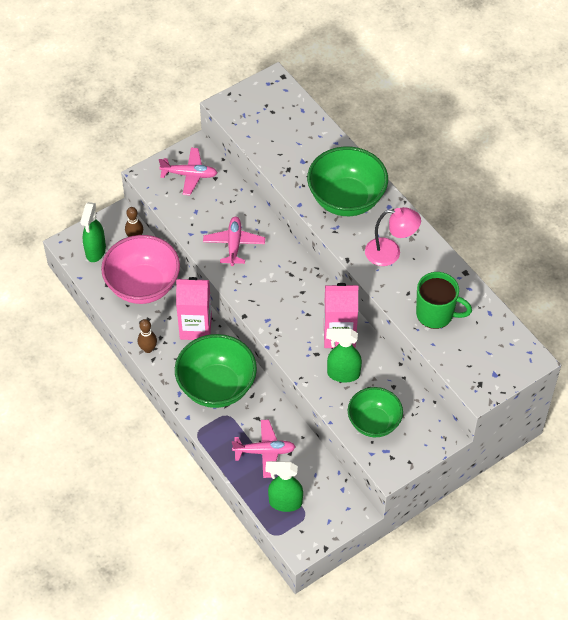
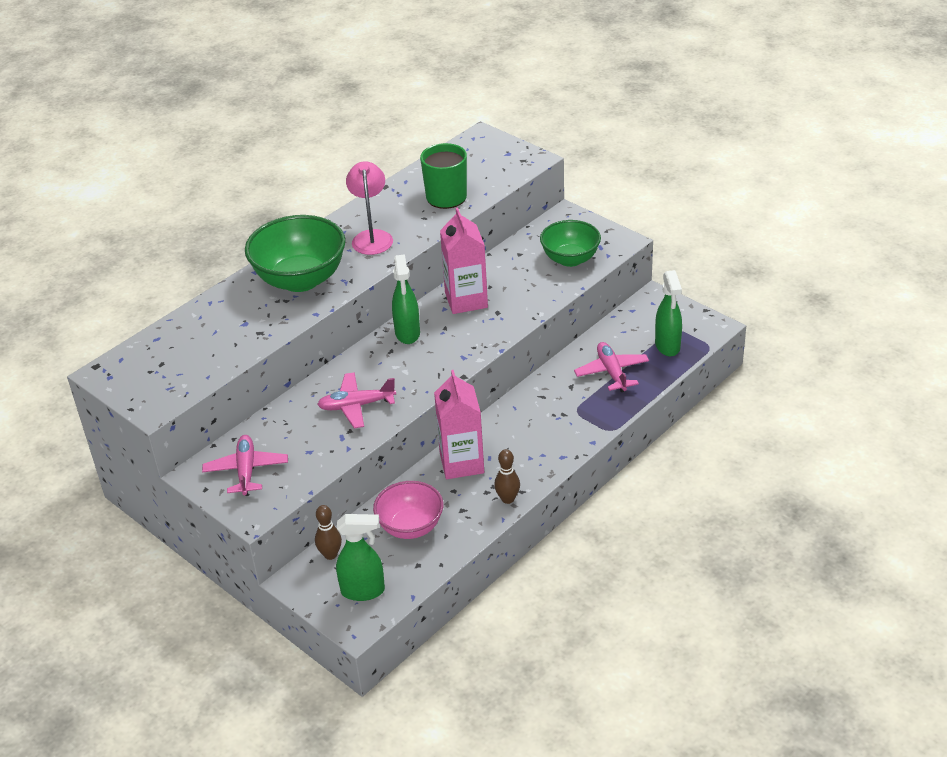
camera: 100 degrees left, 15 degrees down
(143, 286) = (410, 527): pink bowl -> pink bowl, size x0.65
(216, 387) = (541, 427): green bowl -> none
(343, 374) = (517, 289): green spray bottle -> green spray bottle (407, 333)

